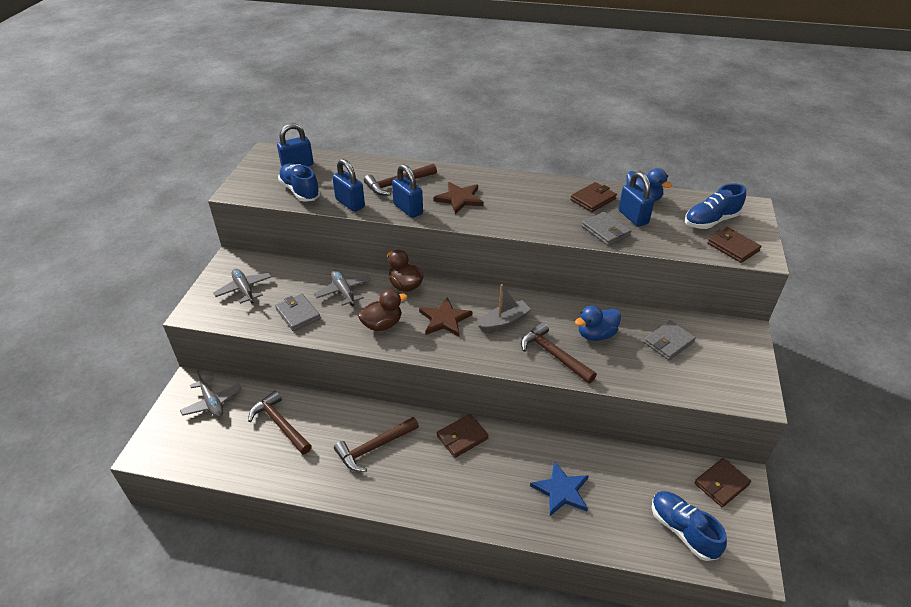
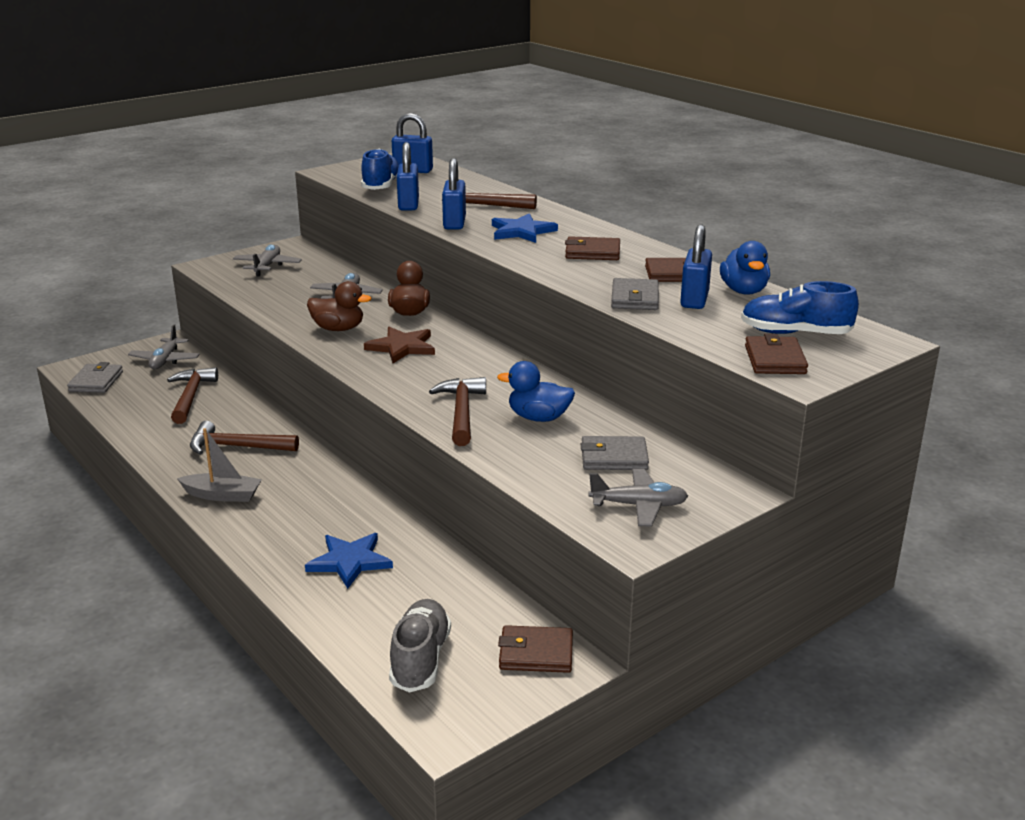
camera: 40 degrees right, 15 degrees down
(298, 314) = (281, 296): grey wallet -> grey wallet (96, 381)
(459, 199) = (522, 231): brown star -> blue star
(462, 437) = (324, 478): brown wallet -> brown wallet (592, 252)
(504, 321) = (458, 371): grey boat -> grey boat (222, 495)
(683, 531) = (420, 659): blue shoe -> grey shoe
(724, 370) = (639, 506): none -> grey plane

